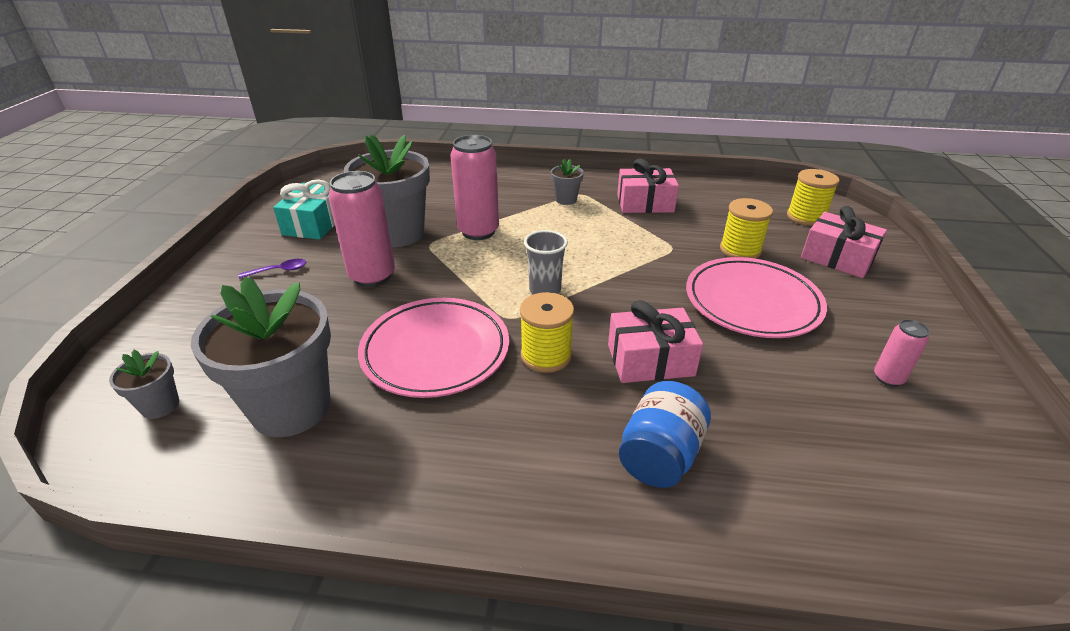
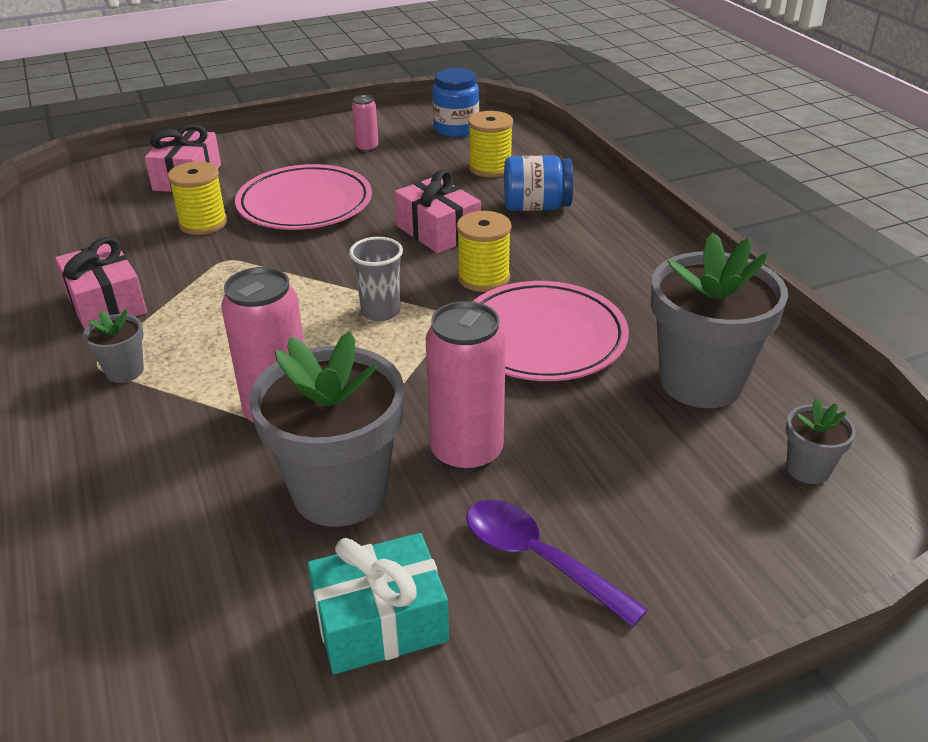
camera: 120 degrees left, 0 degrees up
(279, 271) = (538, 559): purple spoon -> purple spoon, size x1.80
(805, 217) = (95, 200): yellow spool -> yellow spool (490, 168)
(950, 485) = (456, 129): none -> blue jar

